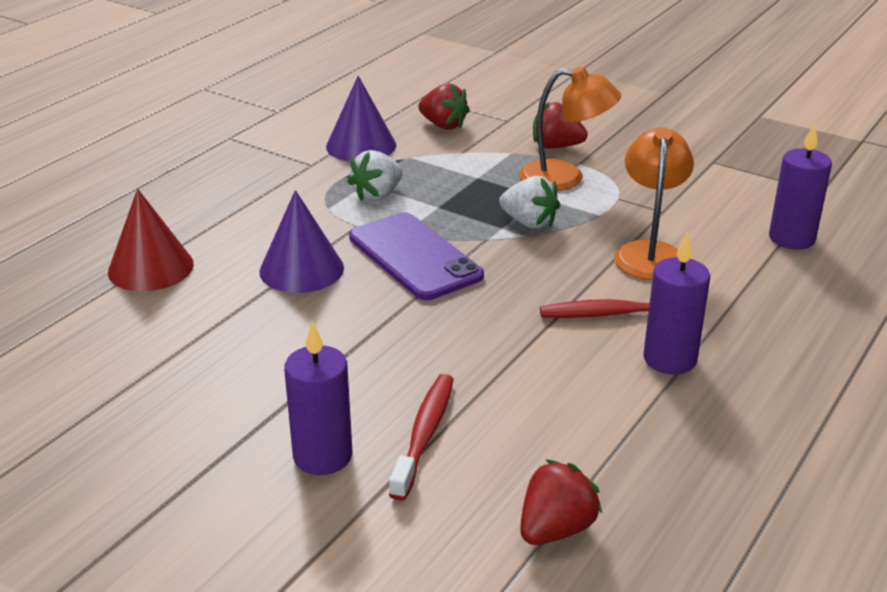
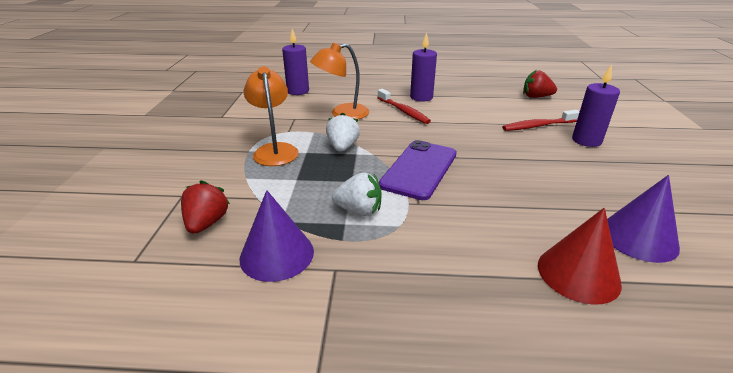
camera: 120 degrees left, 0 degrees up
(301, 269) = (483, 202): purple cone -> purple cone (638, 238)
(556, 146) = (226, 164): red strawberry -> none

